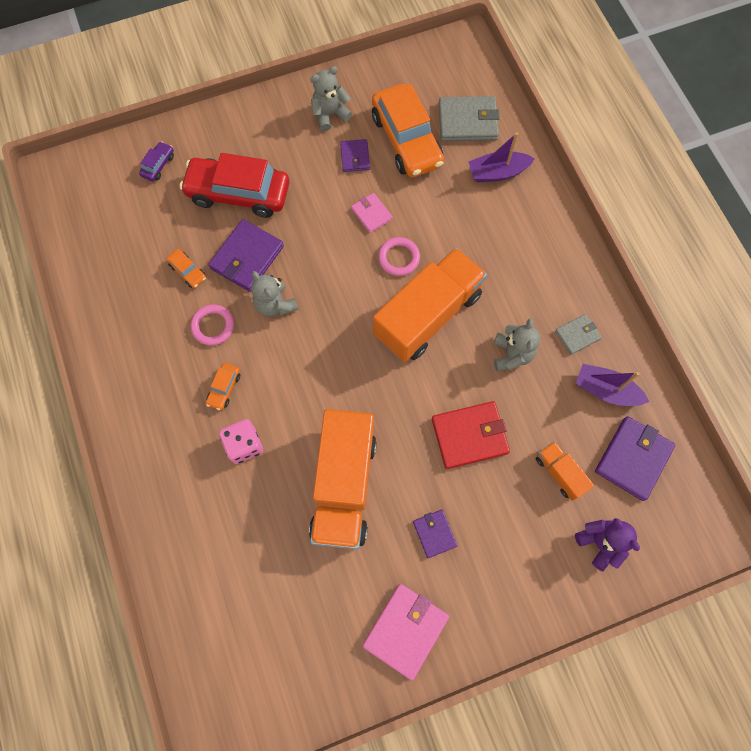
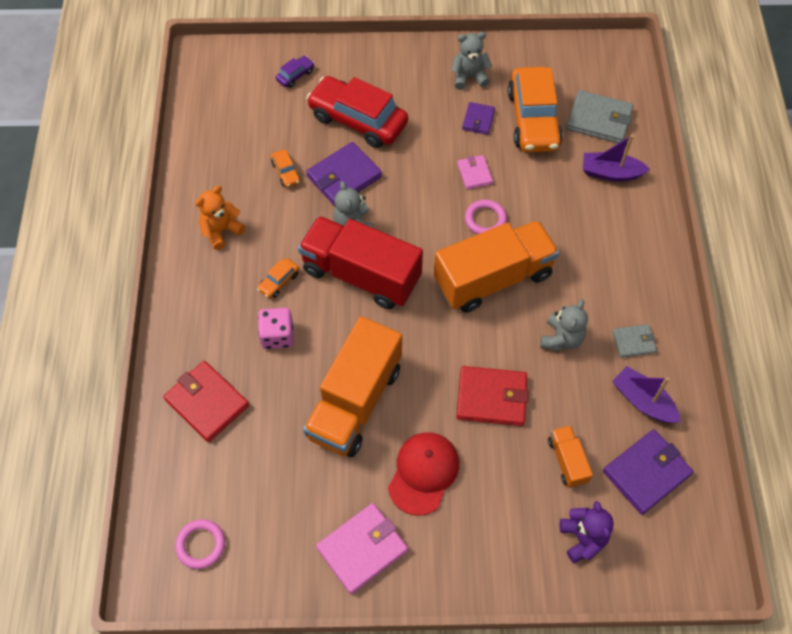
camera: 20 degrees right, 10 degrees down
(146, 354) = (221, 231): none -> orange teddy bear
(201, 538) = (207, 402): none -> red wallet
(213, 326) = (290, 225): pink ring -> pink ring (201, 545)
(301, 354) = (361, 274): none -> red truck
(434, 533) = (423, 473): purple wallet -> red cap

